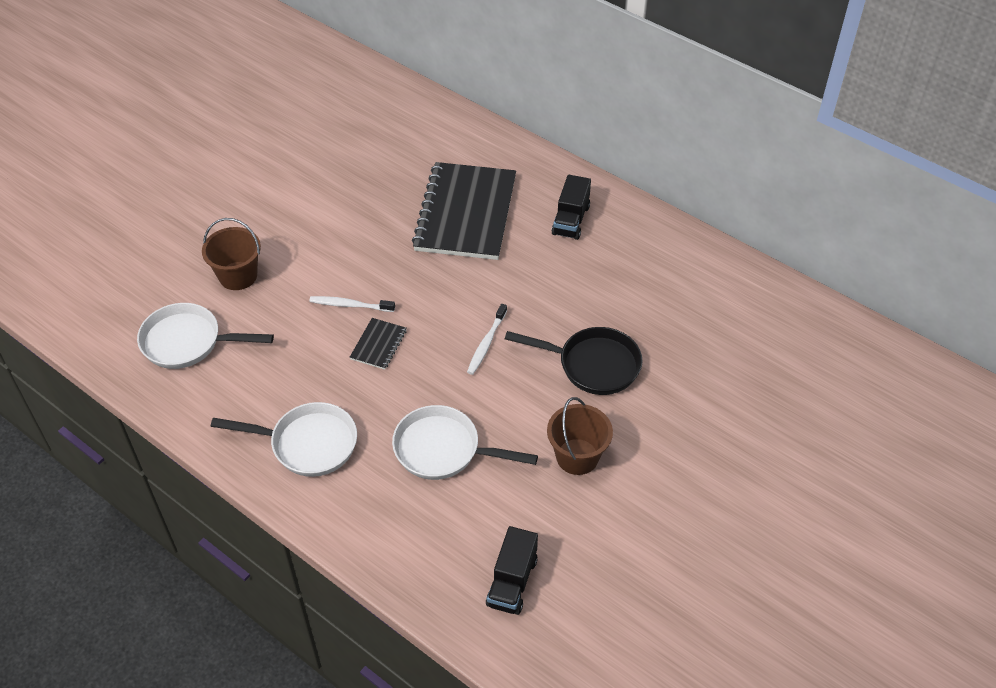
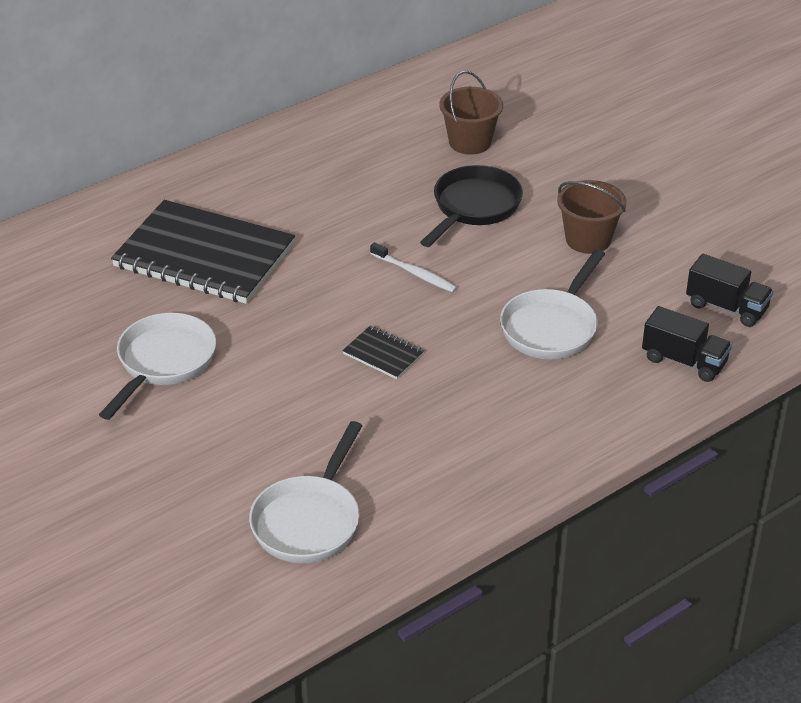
camera: 75 degrees left, 10 degrees down
(238, 276) = (211, 462): brown bucket -> brown bucket (470, 142)
(308, 444) = (511, 429): white pan -> white pan (163, 363)
(350, 305) = (310, 368): white toothbrush -> none
(570, 220) = (257, 183): black truck -> black truck (684, 361)

